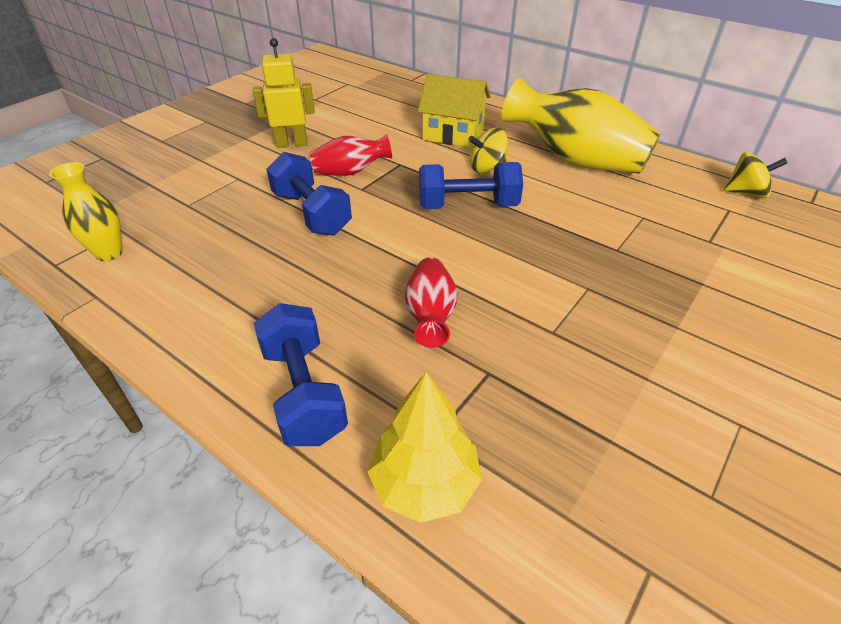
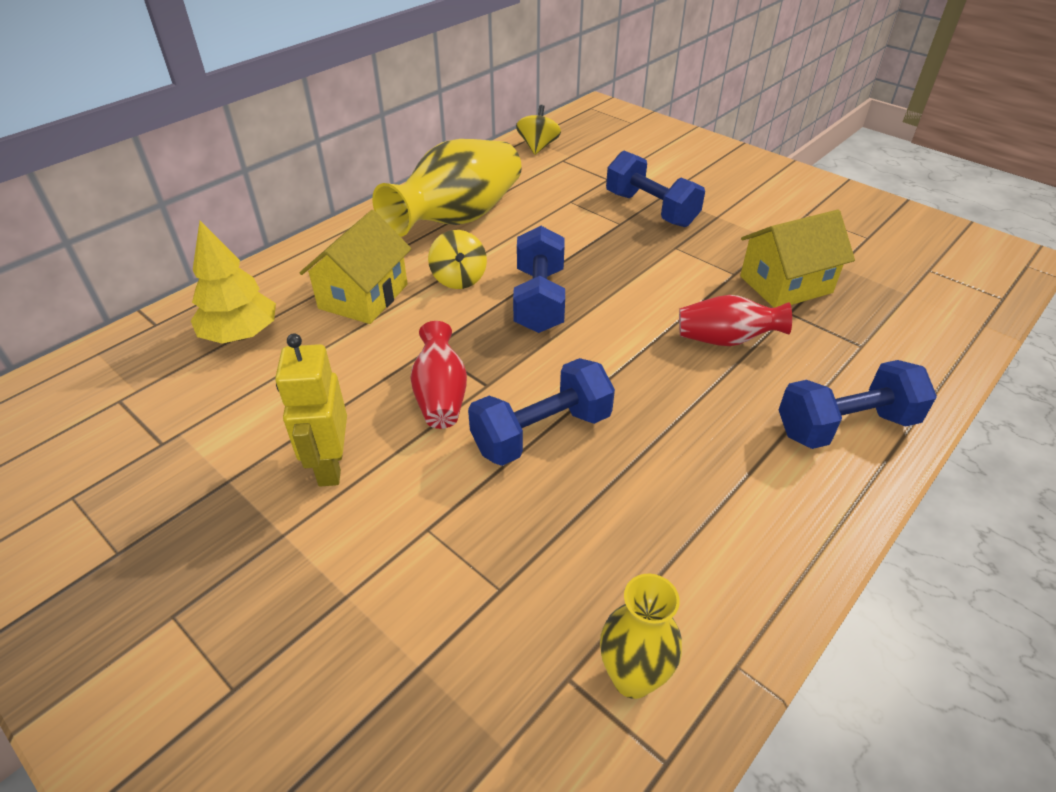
camera: 85 degrees left, 0 degrees up
(424, 483) = (909, 354): yellow tree -> yellow tree (241, 335)
(545, 376) = (785, 284): none -> yellow house
(660, 271) = (651, 209): none -> blue dumbbell

